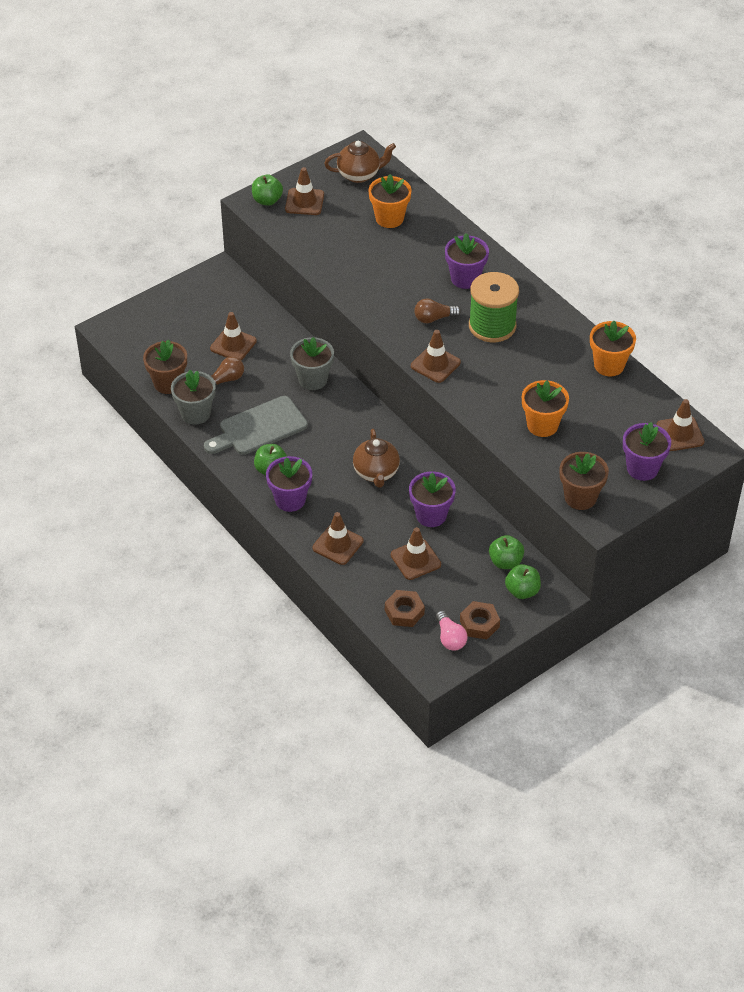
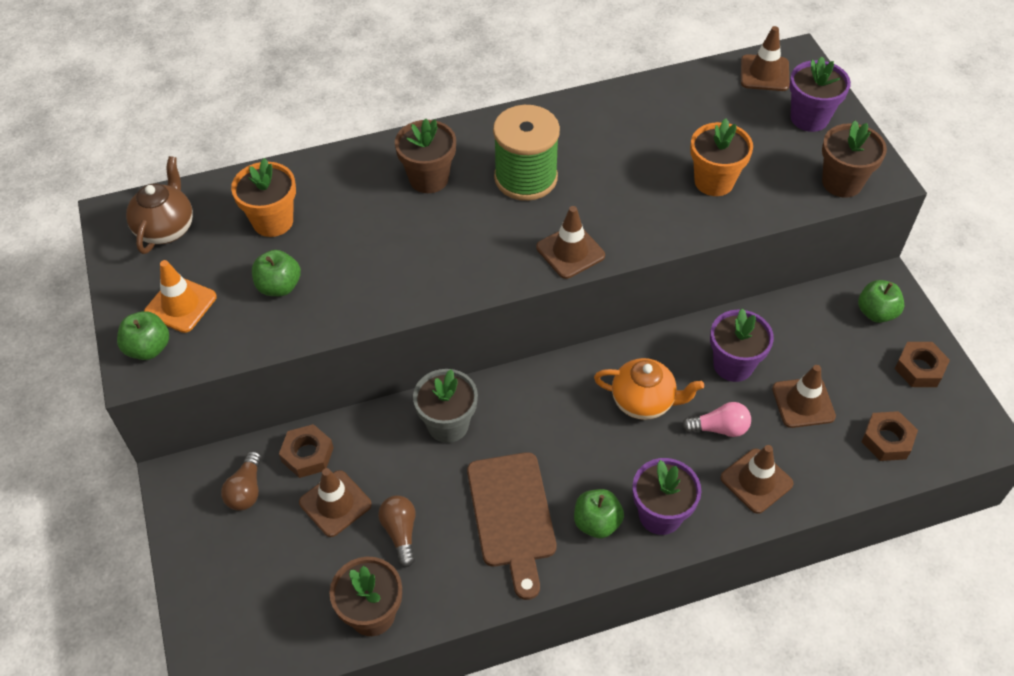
camera: 70 degrees left, 5 degrees up
(195, 413) = (451, 592): grey flower pot -> none
(259, 428) = (512, 515): grey cutting board -> brown cutting board
(261, 321) = (307, 455): none -> brown nut
(304, 202) = (180, 305): brown traffic cone -> orange traffic cone
(376, 473) = (644, 402): brown teapot -> orange teapot
(434, 318) = (486, 229): brown light bulb -> brown light bulb (246, 490)
(450, 638) = (937, 404): pink light bulb -> pink light bulb (719, 428)
(465, 278) = (428, 178): purple flower pot -> brown flower pot
(505, 562) = (827, 314): green apple -> green apple (279, 286)
(609, 365) = (636, 97): orange flower pot -> none

